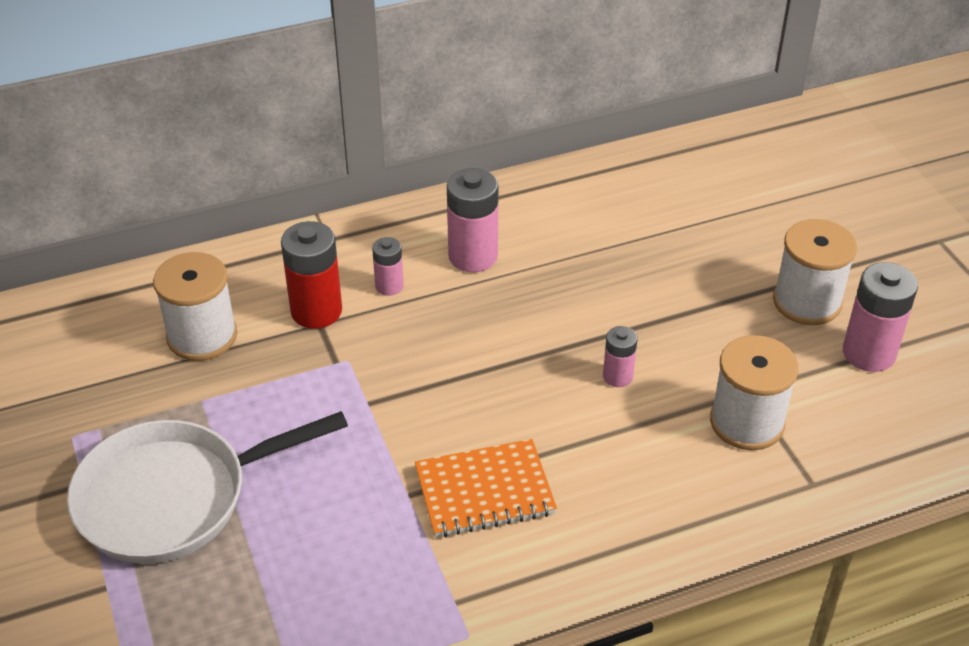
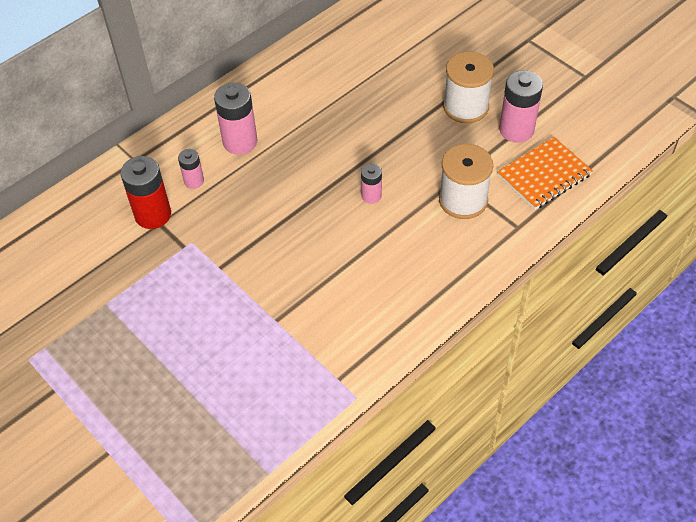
camera: 20 degrees left, 10 degrees up
(174, 497) = (122, 376): white pan -> none
(202, 336) = (82, 258): white spool -> none
(484, 491) = (323, 301): orange notebook -> orange notebook (544, 175)

